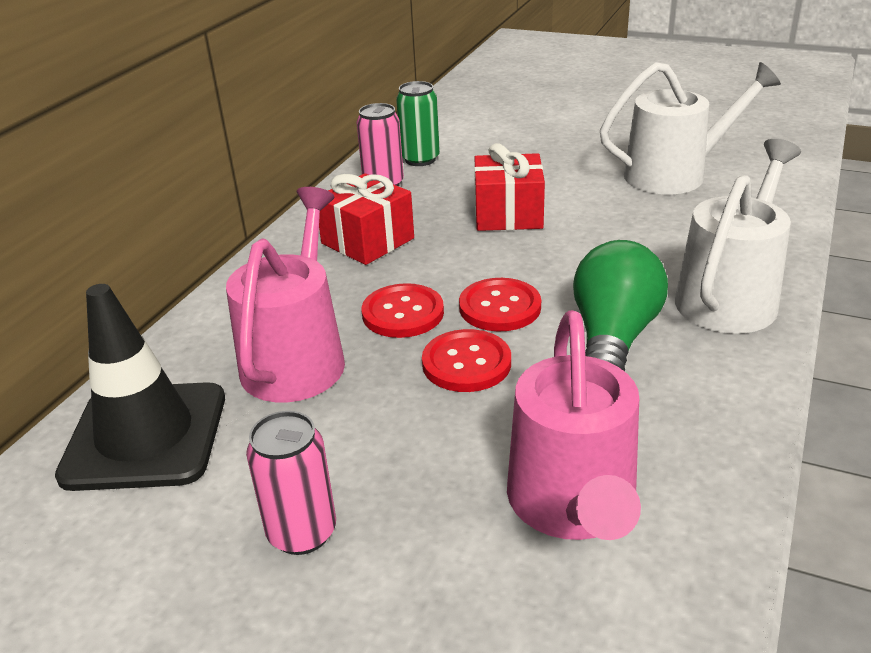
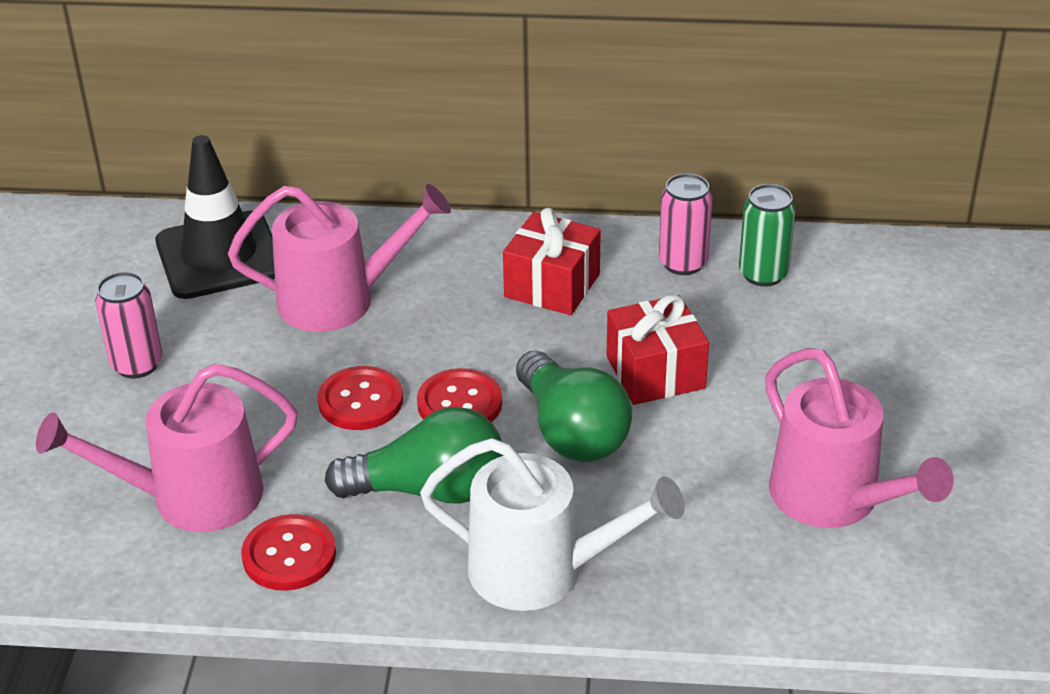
camera: 70 degrees right, 5 degrees up
(403, 313) = (427, 343): red button -> red button (289, 555)
(563, 259) = (571, 431): none -> green light bulb
(674, 174) = (833, 498): white watering can -> pink watering can

